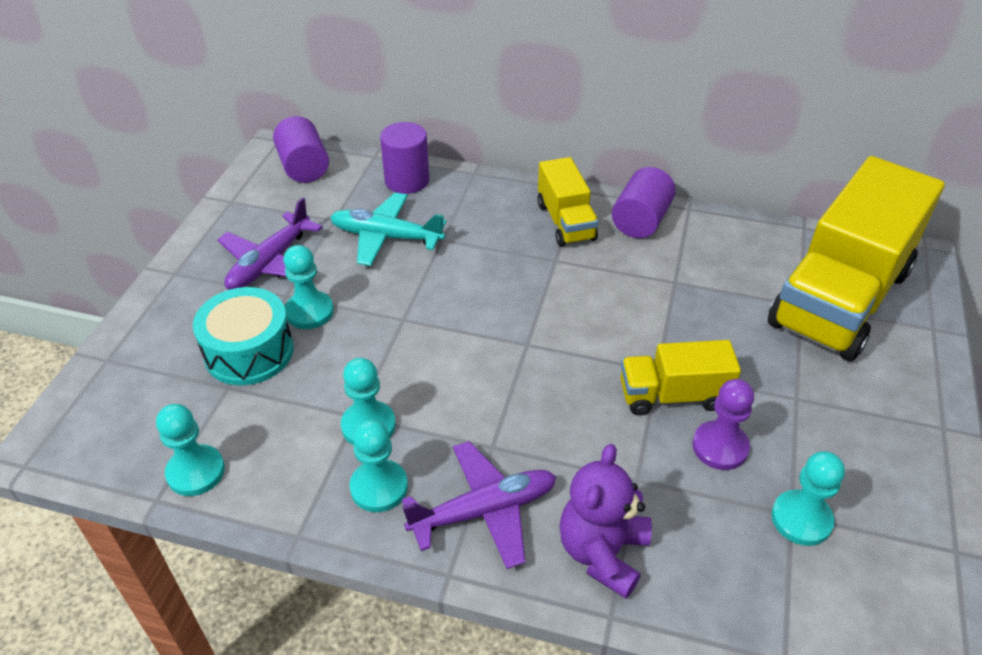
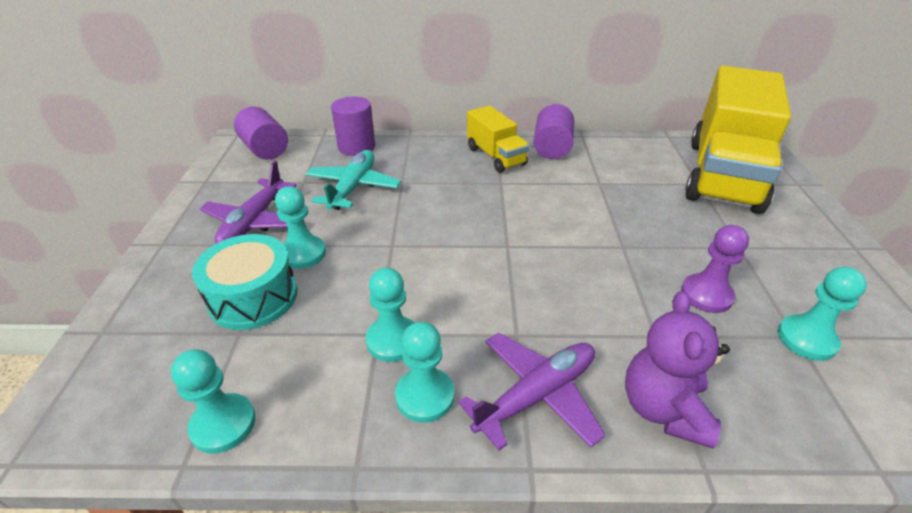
camera: 15 degrees left, 5 degrees down
(386, 237) = (353, 187): turquoise plane -> turquoise plane turned 105 degrees clockwise
(673, 395) = (646, 263): yellow truck -> none

